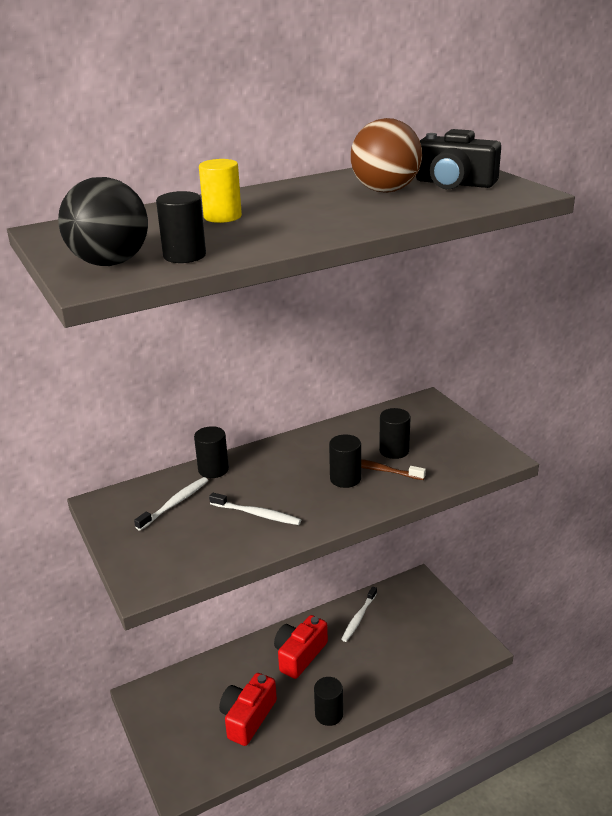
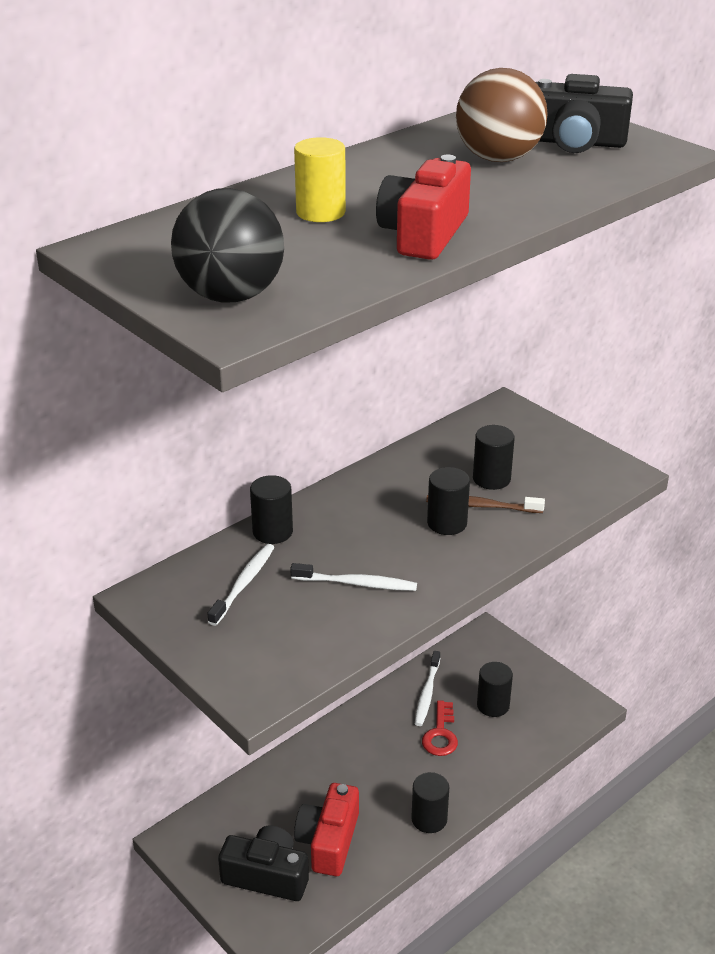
camera: 15 degrees left, 5 degrees up
(184, 256) = (319, 278): black cylinder -> black cylinder (493, 705)
(193, 735) = (267, 876): none -> black camera
(299, 655) = (368, 752): red camera -> red camera (424, 234)
(359, 650) = (441, 734): none -> red key

